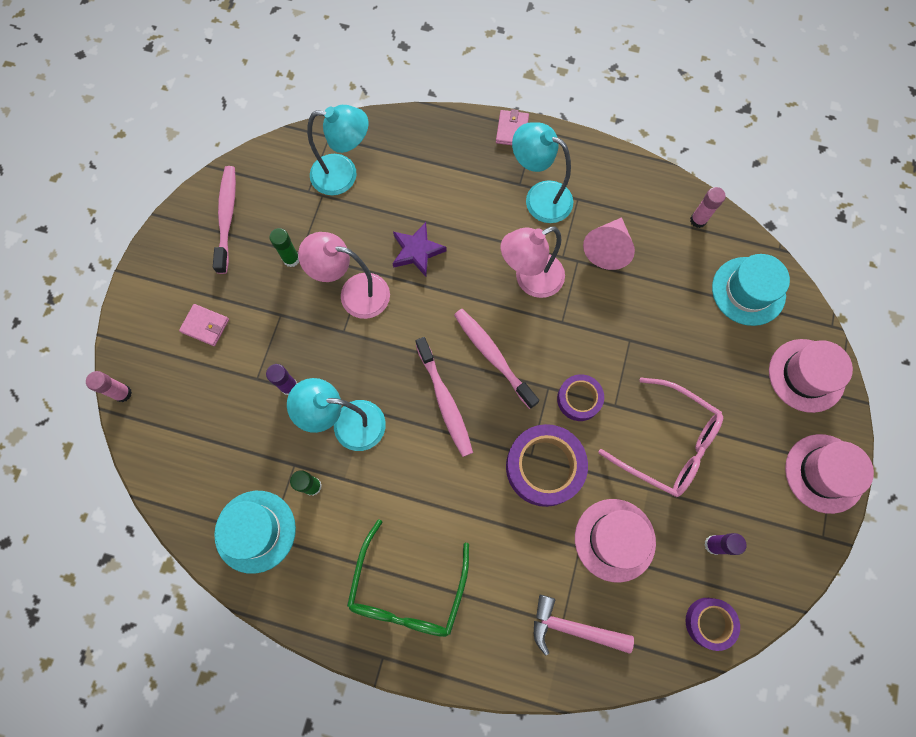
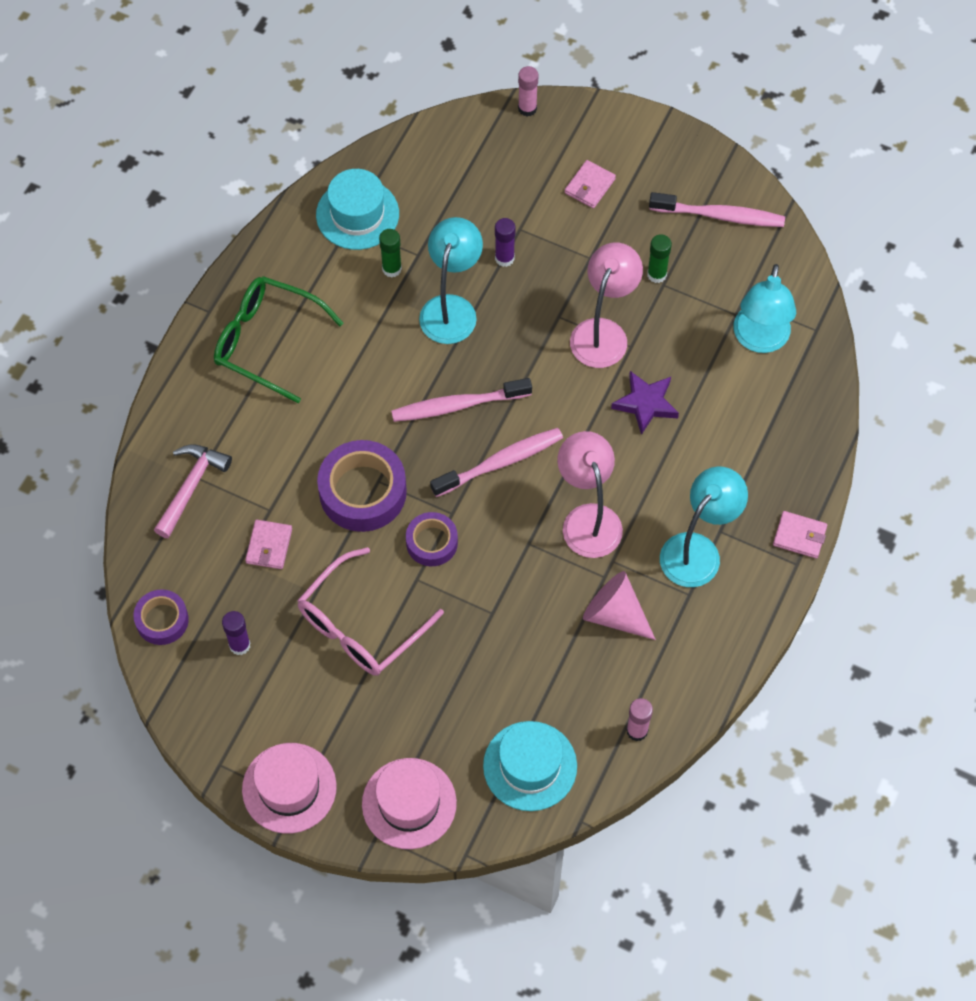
camera: 100 degrees right, 10 degrees down
(614, 540) = (269, 546): pink hat -> pink wallet

